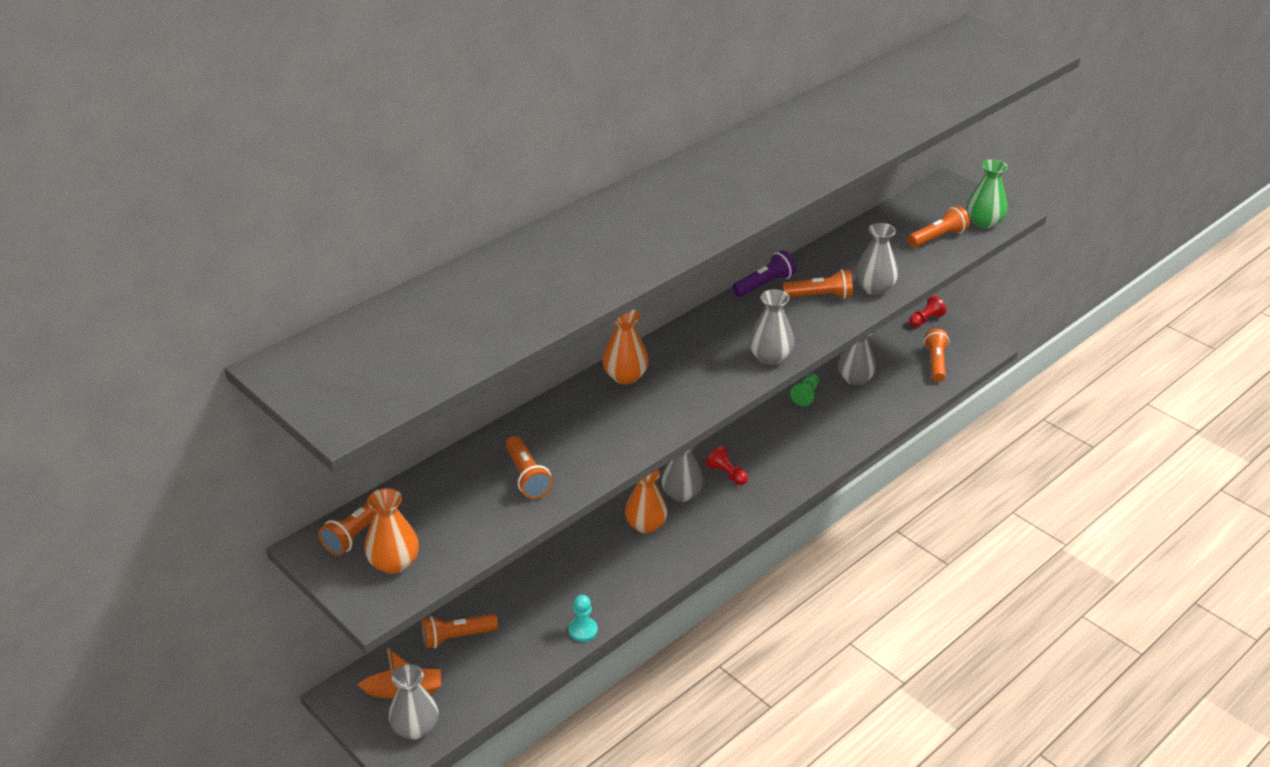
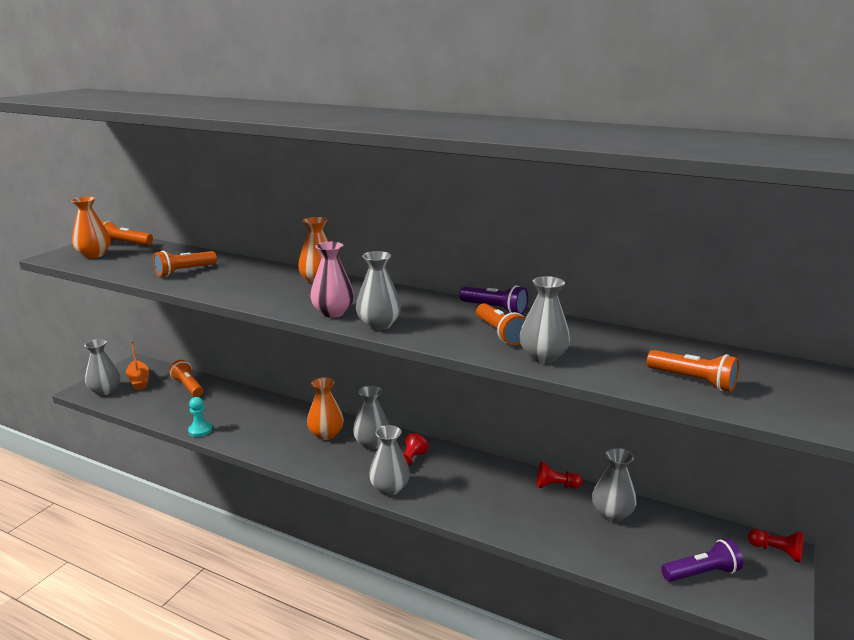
camera: 70 degrees right, 15 degrees down
(725, 380) = (333, 312): none -> pink vase
(766, 497) = (389, 488): none -> grey vase
(806, 395) = (556, 486): green pawn -> red pawn
(935, 363) = (701, 573): orange flashlight -> purple flashlight
(984, 222) = (775, 407): green vase -> none

